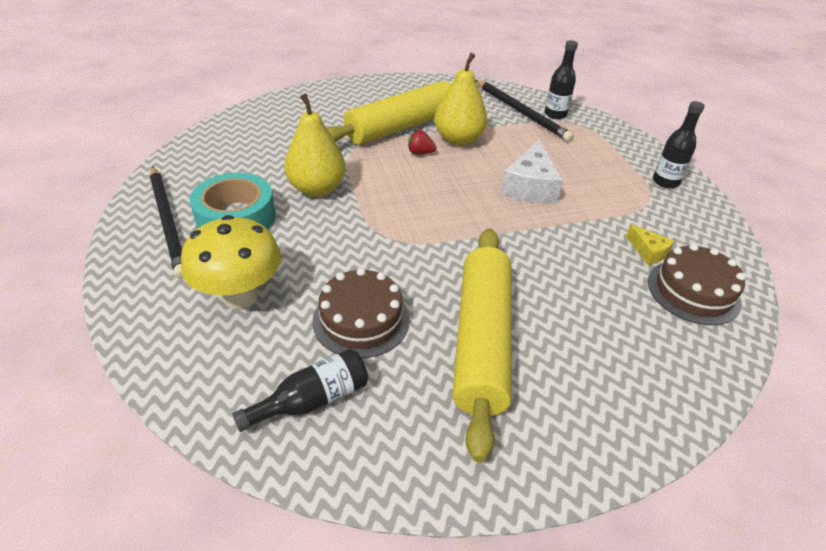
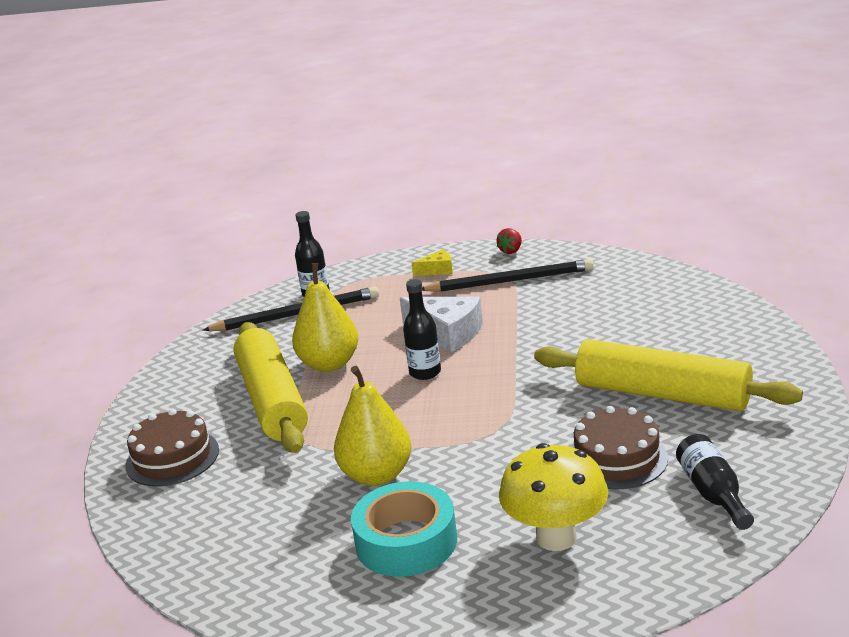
camera: 65 degrees left, 15 degrees down
(168, 222) = (390, 601): black pencil -> black pencil (510, 281)
(420, 153) = (341, 393): red strawberry -> red strawberry (511, 251)
(648, 252) = (575, 292): yellow cheese -> yellow cheese (437, 270)
(665, 182) = (477, 261): black bottle -> black bottle (425, 372)
(693, 291) = (632, 284): brown cake -> brown cake (172, 457)

